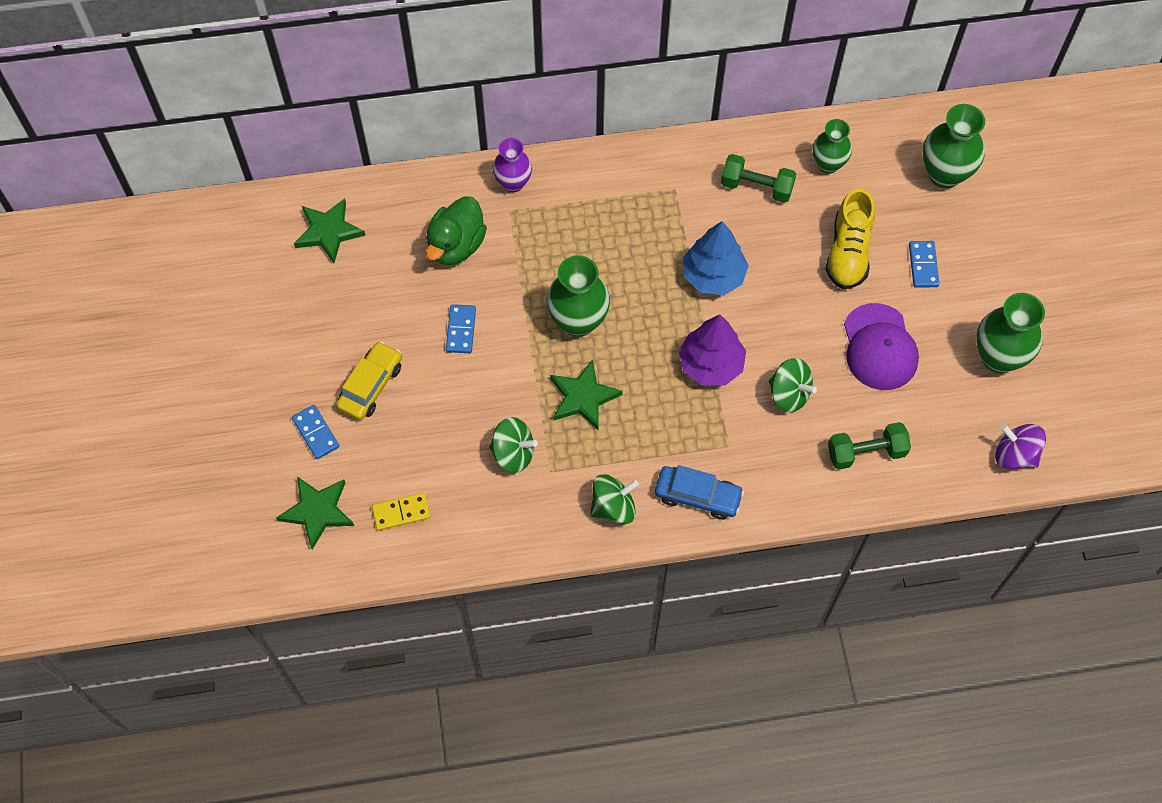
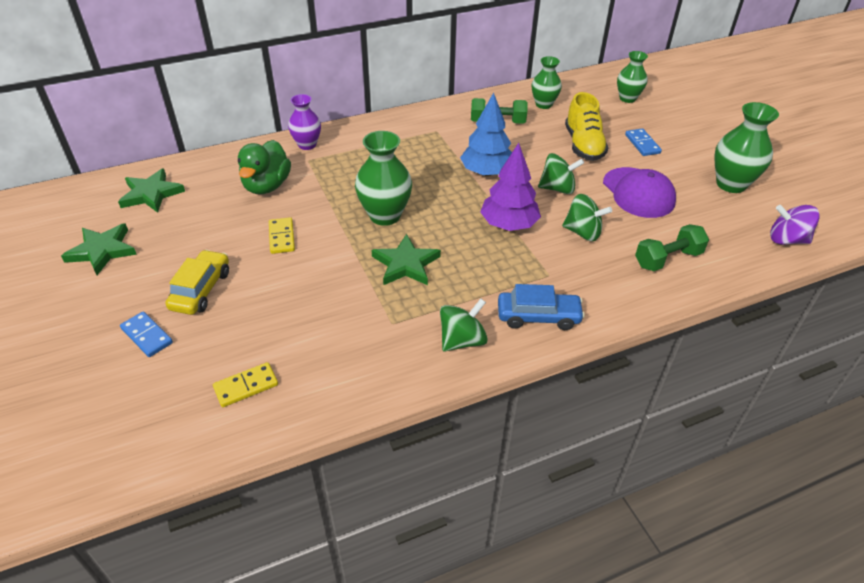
camera: 15 degrees left, 20 degrees down
(317, 511) = (152, 403): green star -> green star (102, 251)
(461, 330) = (282, 237): blue domino -> yellow domino
(513, 453) = (352, 316): green spinning top -> green spinning top (557, 188)
(944, 174) = (627, 98): green vase -> green vase, size x0.65

